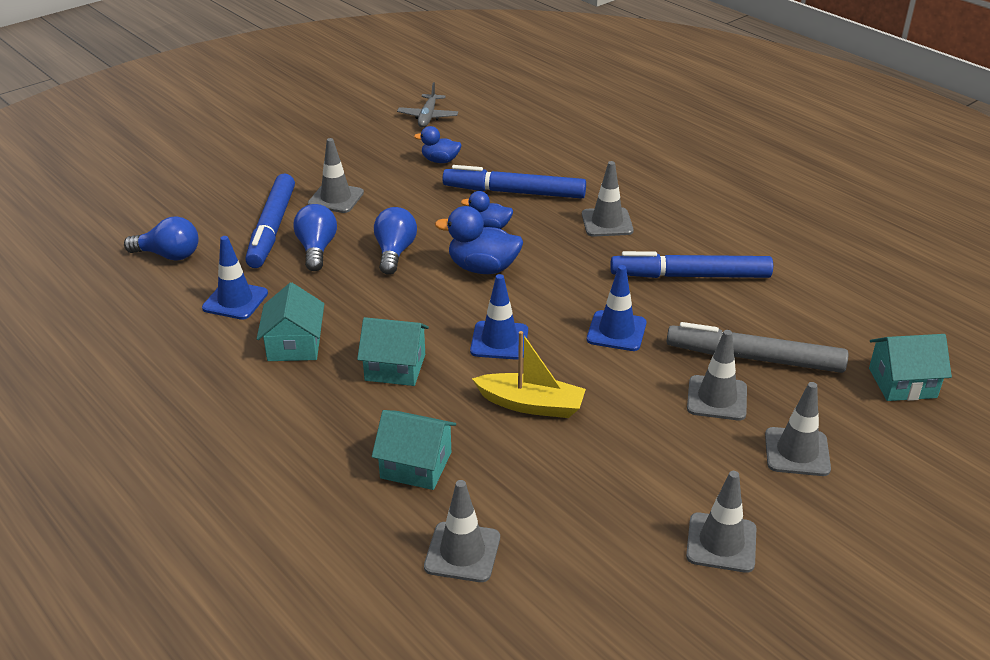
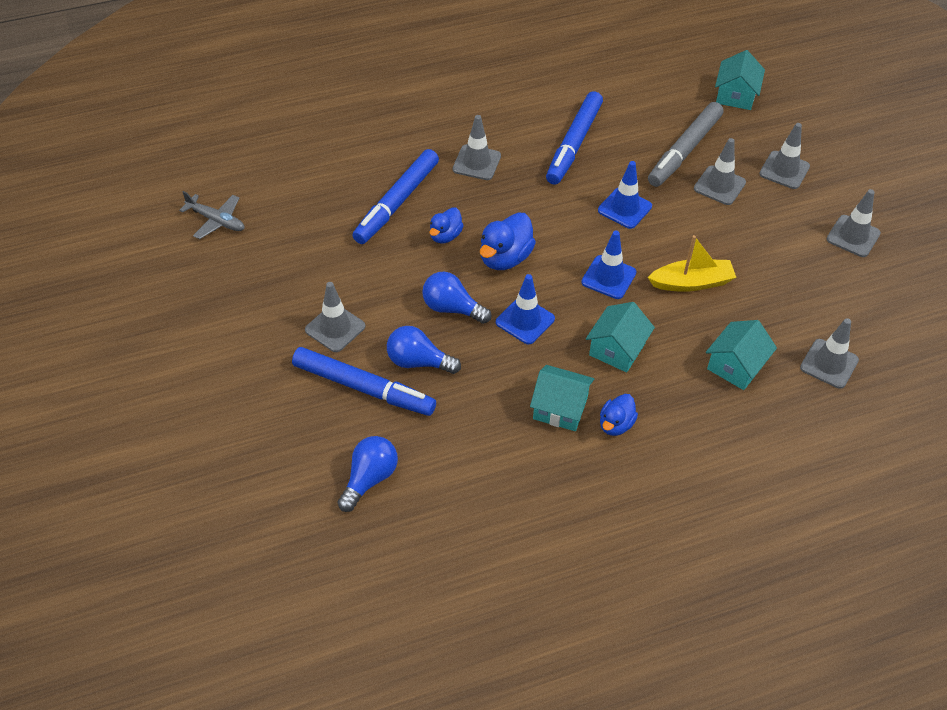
camera: 70 degrees left, 15 degrees up
(235, 301) = (474, 438): blue traffic cone -> blue traffic cone (525, 320)
(440, 161) = (310, 235): blue duck -> blue duck (616, 424)
(531, 405) = (692, 283): yellow boat -> yellow boat turned 45 degrees clockwise

